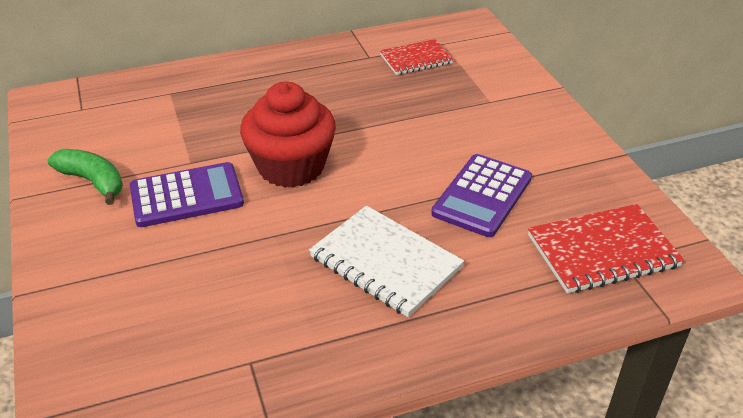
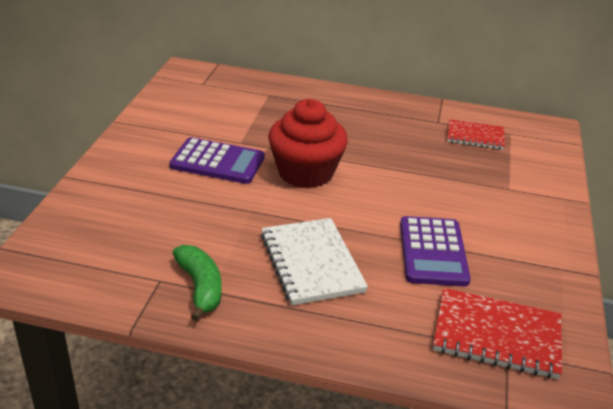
camera: 30 degrees right, 5 degrees down
(93, 181) = (168, 129): green banana -> green banana (200, 287)
(482, 196) = (433, 252): purple calculator -> purple calculator turned 60 degrees counterclockwise

